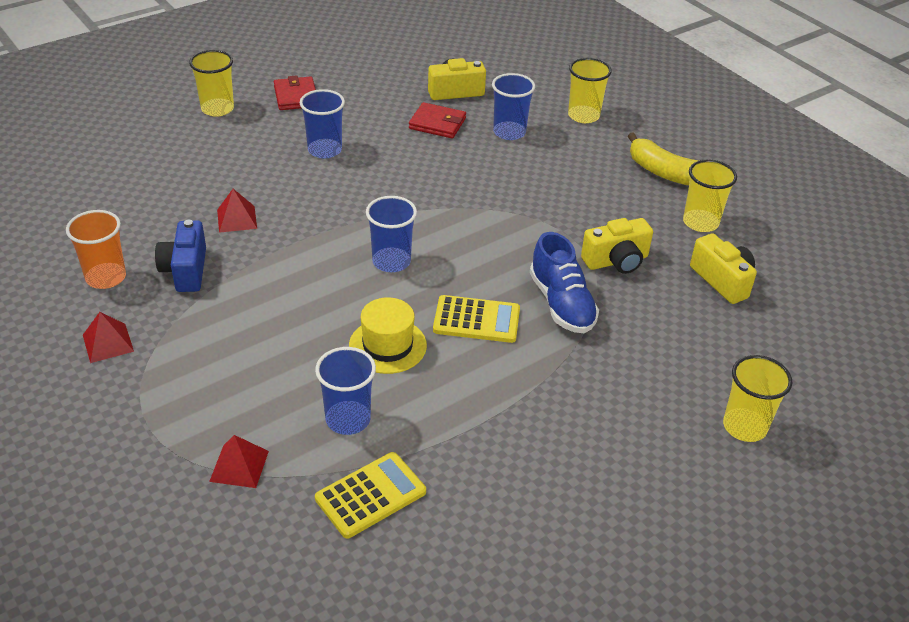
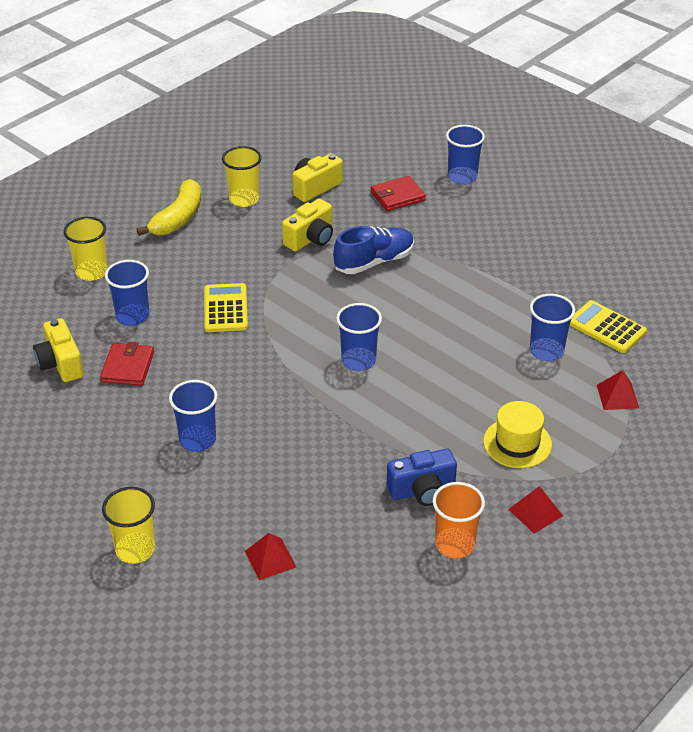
camera: 100 degrees left, 0 degrees up
(237, 219) = (334, 476): red pyramid -> red pyramid (270, 559)
(296, 96) = (94, 487): red wallet -> red wallet (397, 196)
(387, 345) = (461, 345): yellow hat -> yellow hat (517, 443)
(476, 320) = (411, 303): yellow calculator -> yellow calculator (226, 308)
(616, 261) = (310, 238): yellow camera -> yellow camera turned 75 degrees clockwise
(744, 426) = (462, 177): yellow cup -> blue cup

